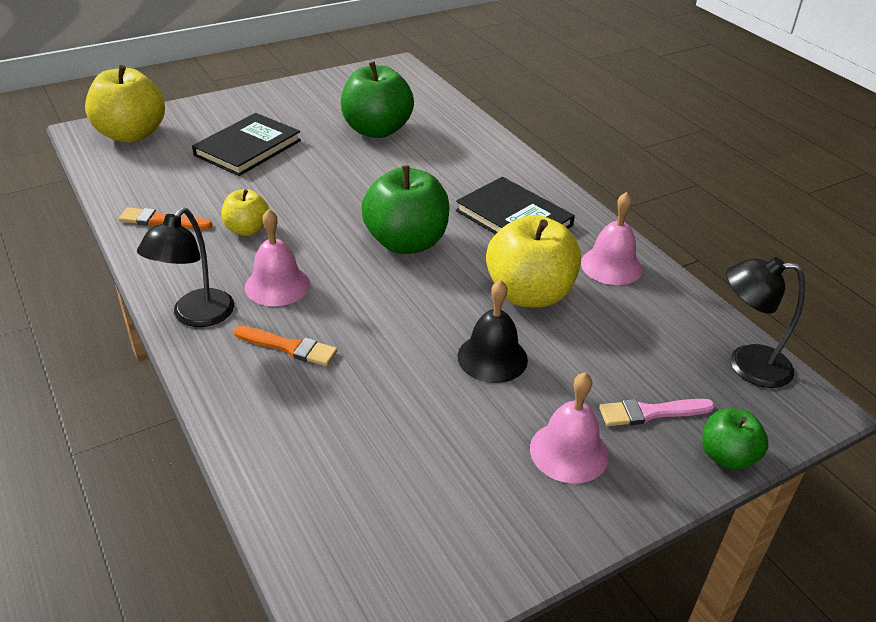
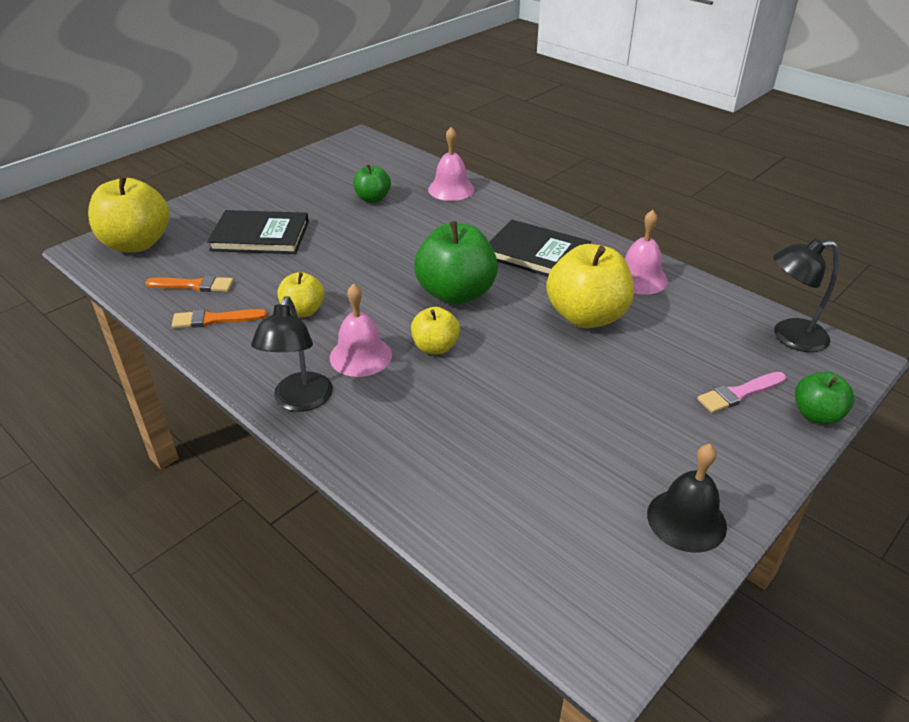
camera: 15 degrees left, 0 degrees up
(248, 148) = (260, 236): black book -> black book turned 75 degrees clockwise
(289, 347) = (403, 409): orange brush -> orange brush (194, 285)
(355, 292) = (435, 347): none -> yellow apple
(377, 130) = (373, 199): green apple -> green apple, size x0.55
(492, 358) = (586, 377): black bell -> black bell (686, 520)
(569, 451) = (693, 442): pink bell -> pink bell (451, 189)

